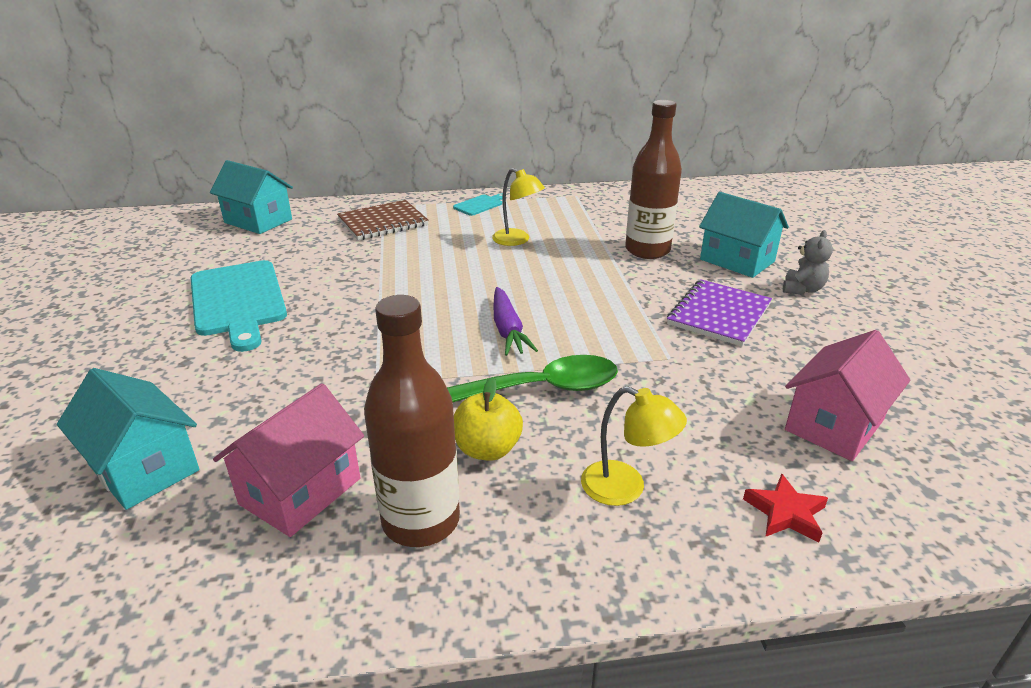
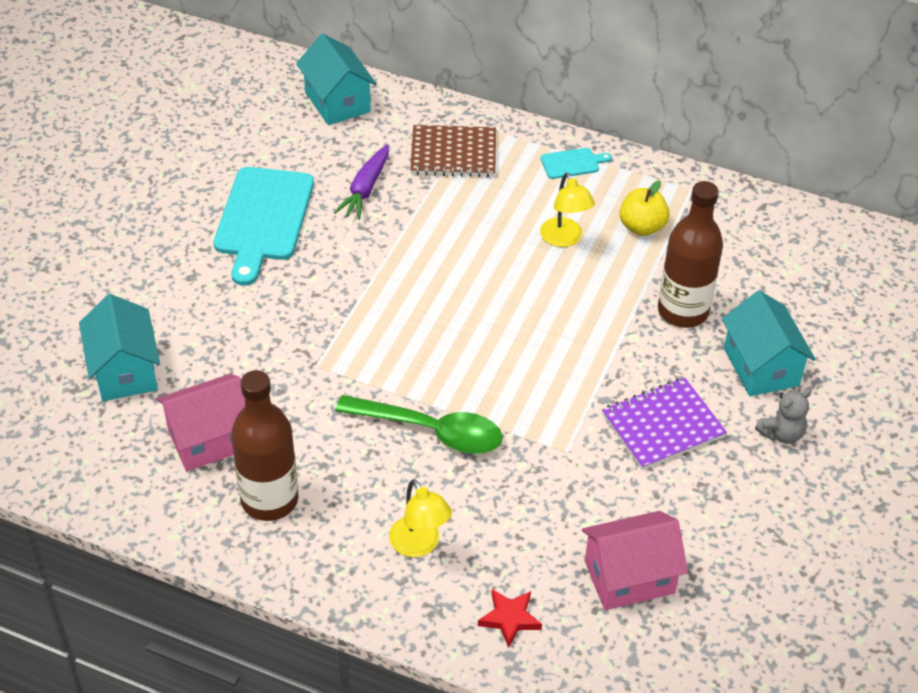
camera: 30 degrees right, 15 degrees up
(487, 449) = (352, 467): yellow apple -> yellow apple (642, 227)
(507, 330) = (459, 356): purple carrot -> purple carrot (365, 189)

